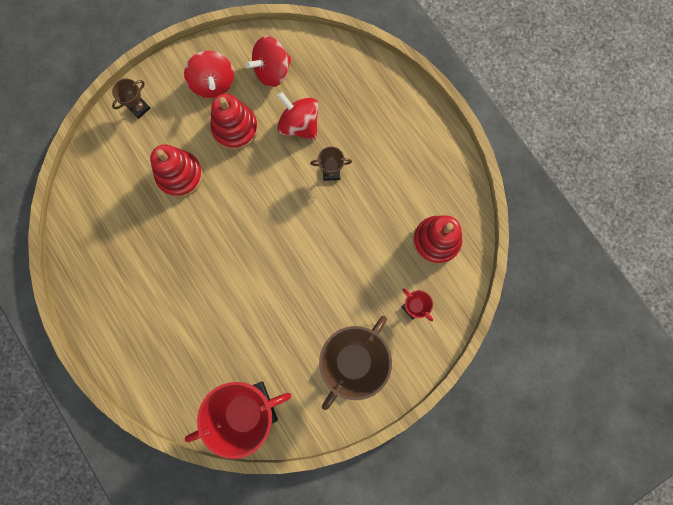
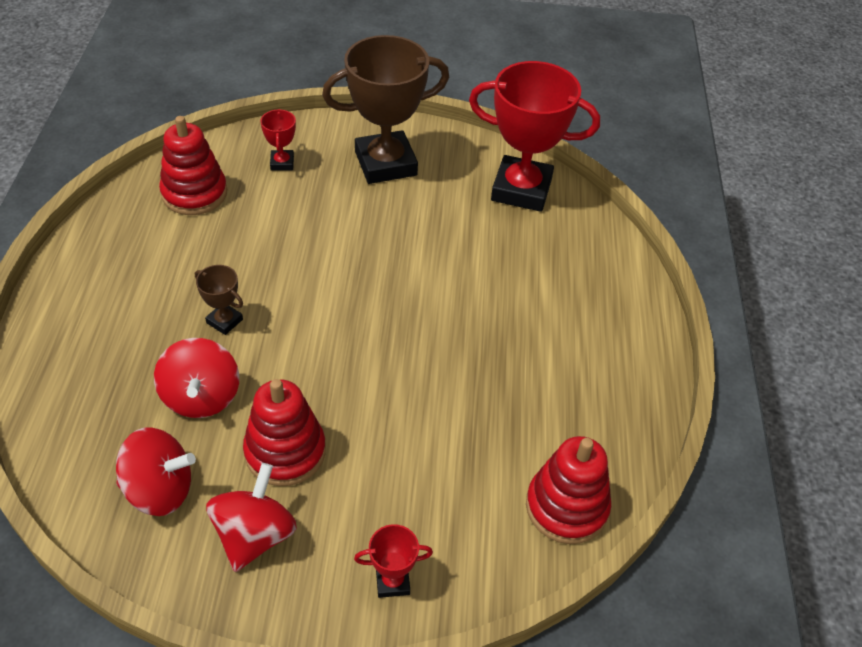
camera: 145 degrees left, 30 degrees down
(139, 108) = (392, 581): brown trophy -> red trophy
(180, 175) = (411, 446): red stacking toy -> red stacking toy (566, 507)

